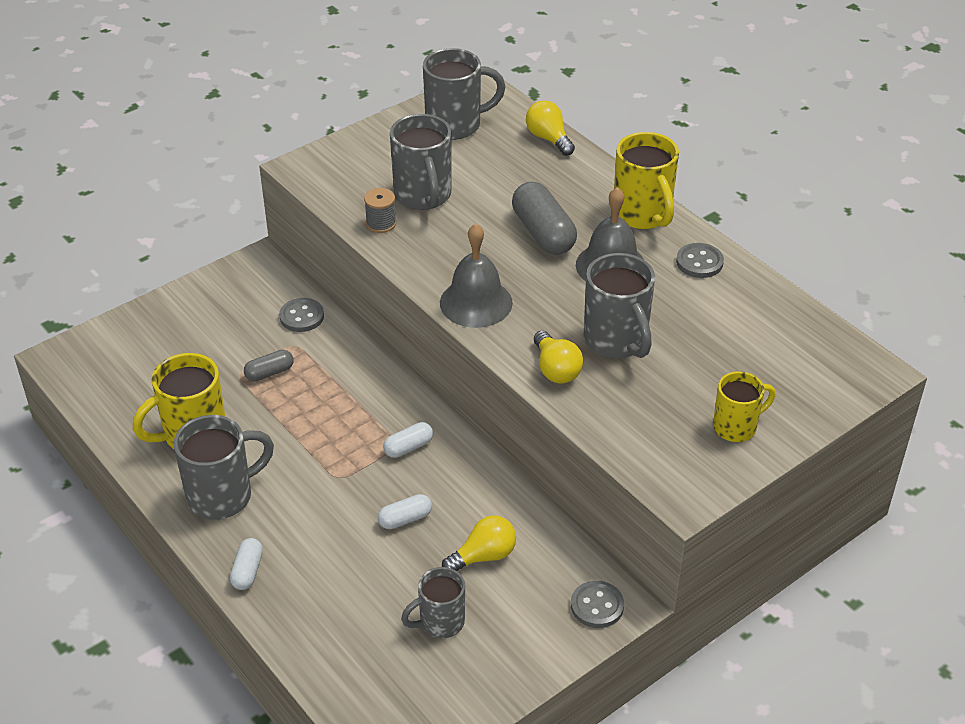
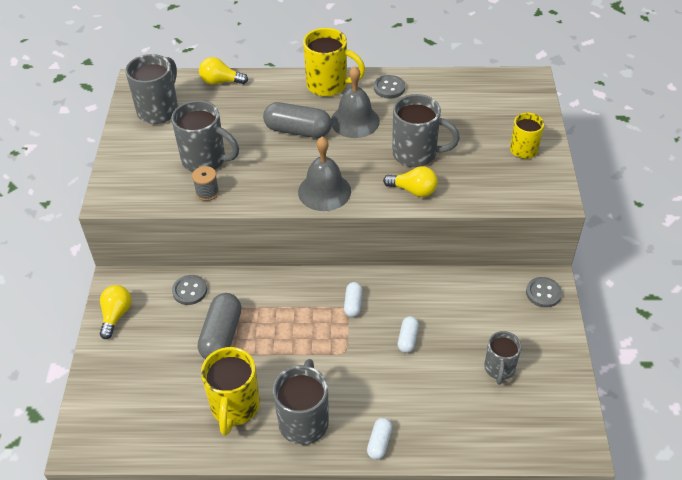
camera: 50 degrees left, 5 degrees up
(247, 571) = (379, 442): white capsule -> white capsule turned 60 degrees clockwise
(269, 373) = (221, 335): grey capsule -> grey capsule, size x1.87
(483, 556) = (467, 320): yellow light bulb -> yellow light bulb (116, 315)

